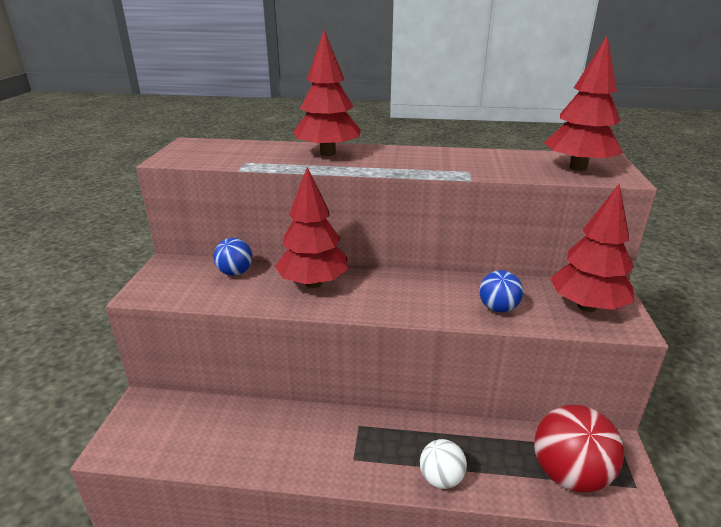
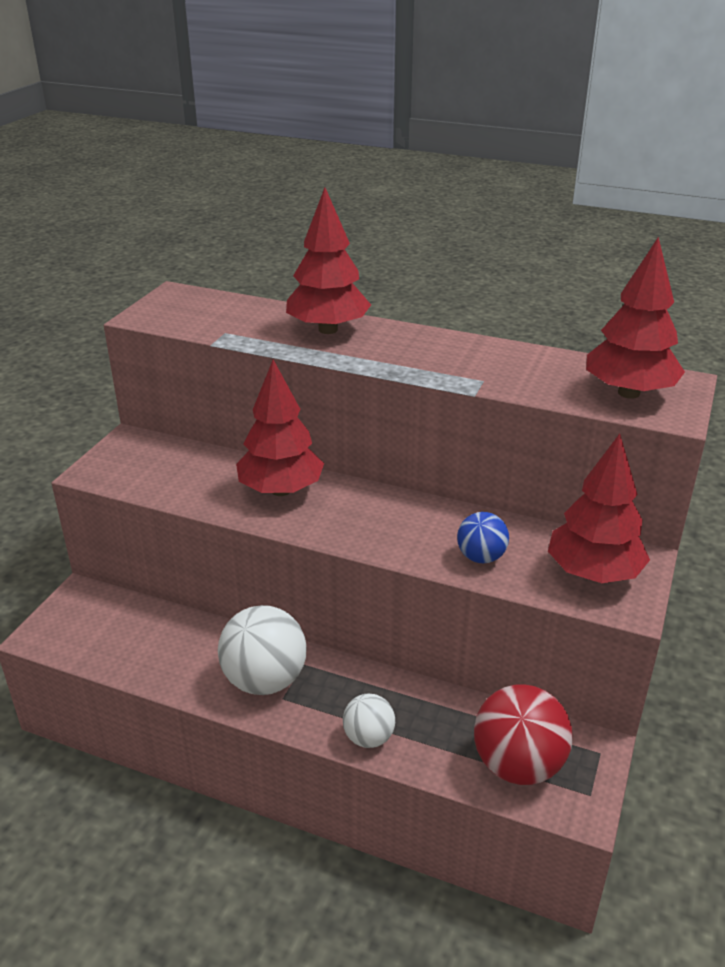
camera: 15 degrees right, 5 degrees up
(235, 273) = (199, 462): blue ball -> none
(332, 446) = (265, 680): none -> white ball

